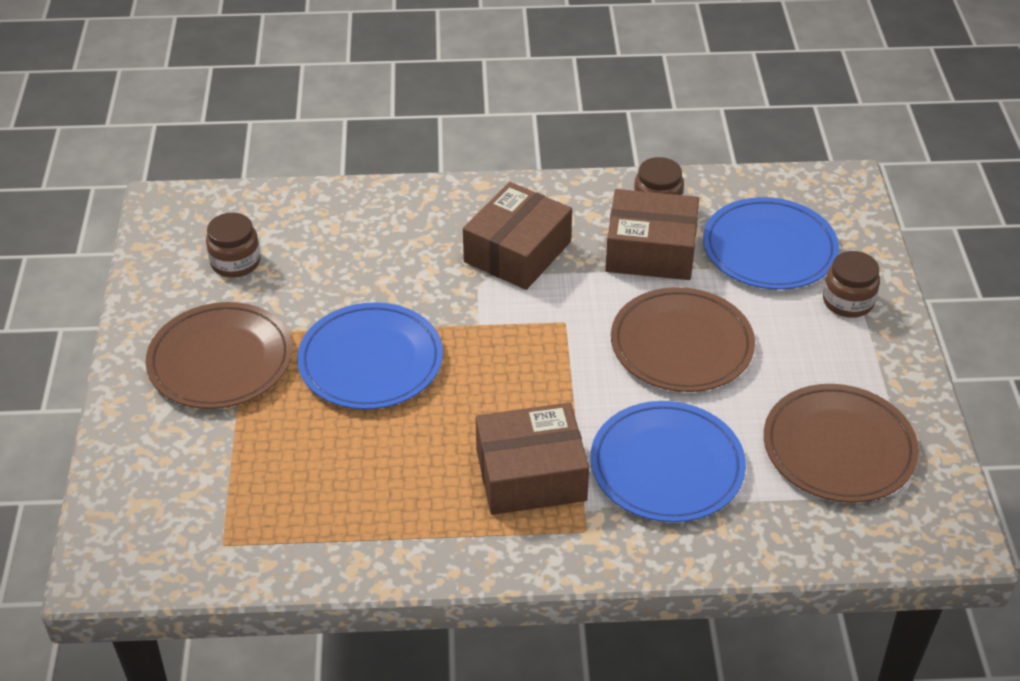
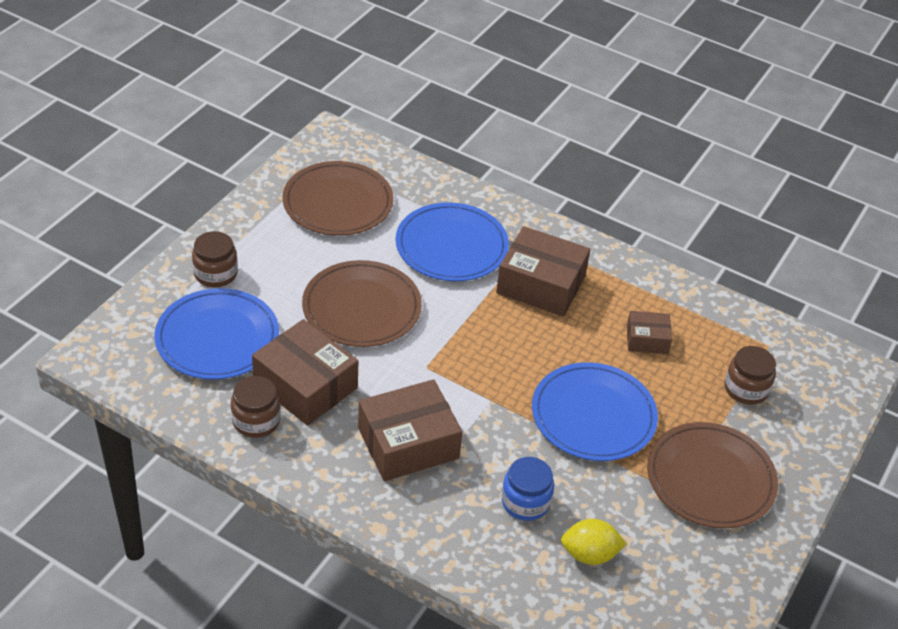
camera: 150 degrees left, 0 degrees up
(235, 262) = (652, 569): brown jar -> brown jar (746, 389)
(296, 247) = (589, 554): none -> yellow lemon
(368, 473) = (647, 339): none -> brown box
(379, 258) = (525, 502): none -> blue jar

